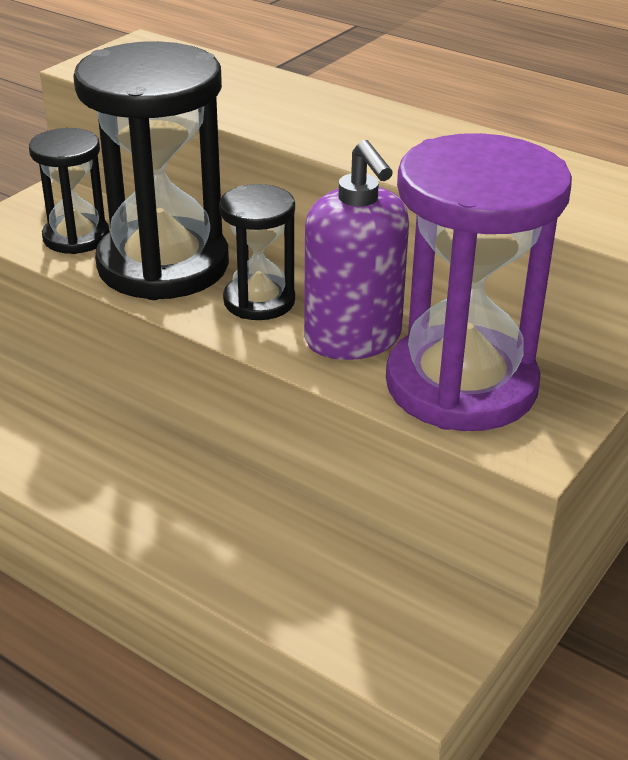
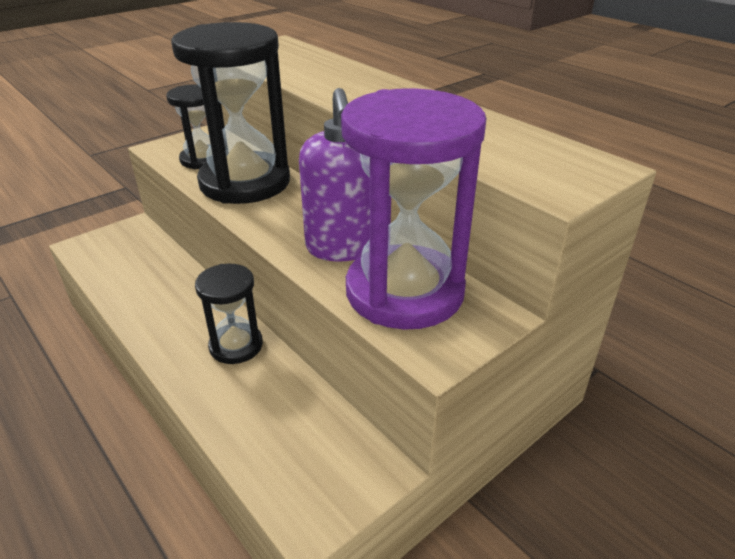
camera: 15 degrees right, 0 degrees up
(259, 301) = (293, 213): black hourglass -> black hourglass (236, 346)

